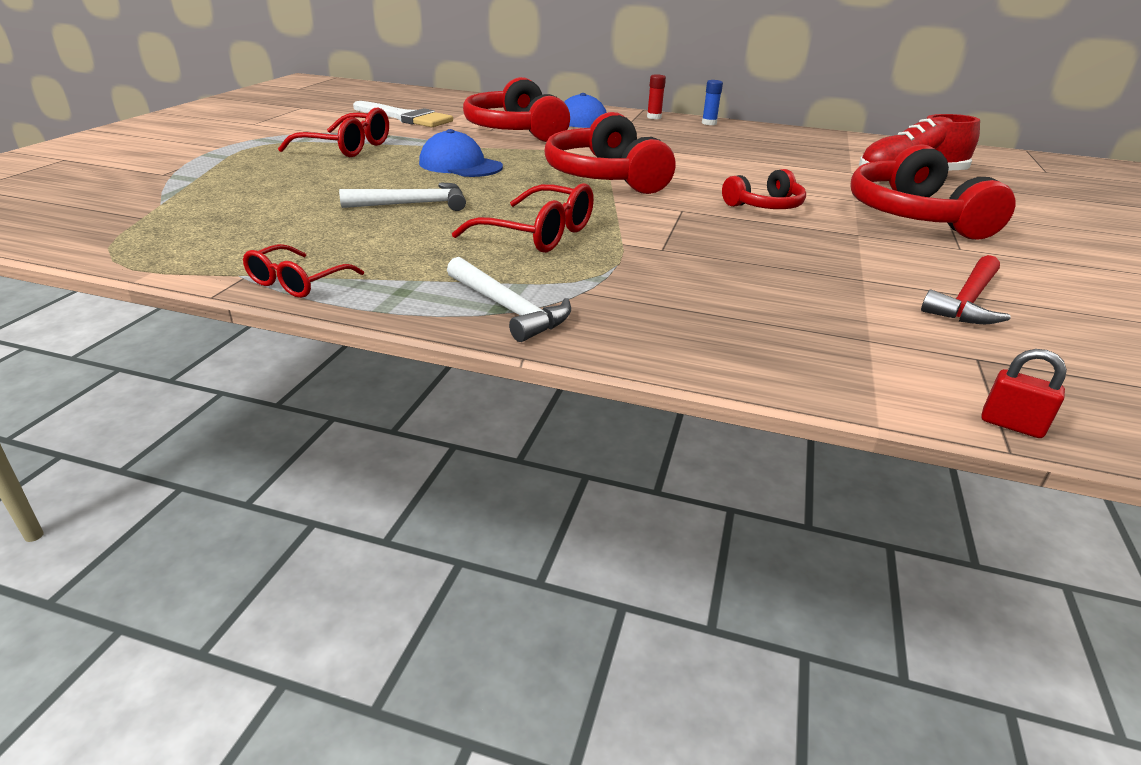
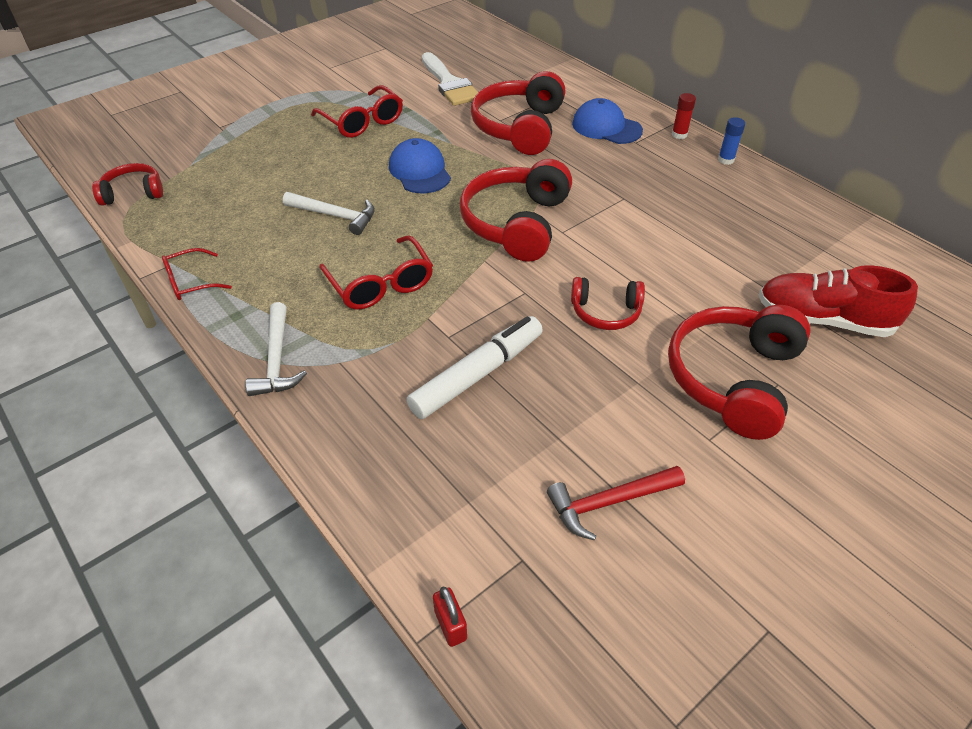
camera: 35 degrees right, 15 degrees up
(98, 236) = (133, 193): none -> red headphones
(729, 263) = (477, 374): none -> white marker

